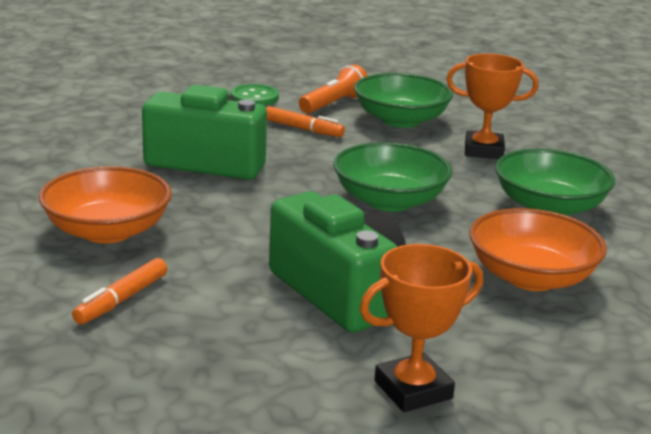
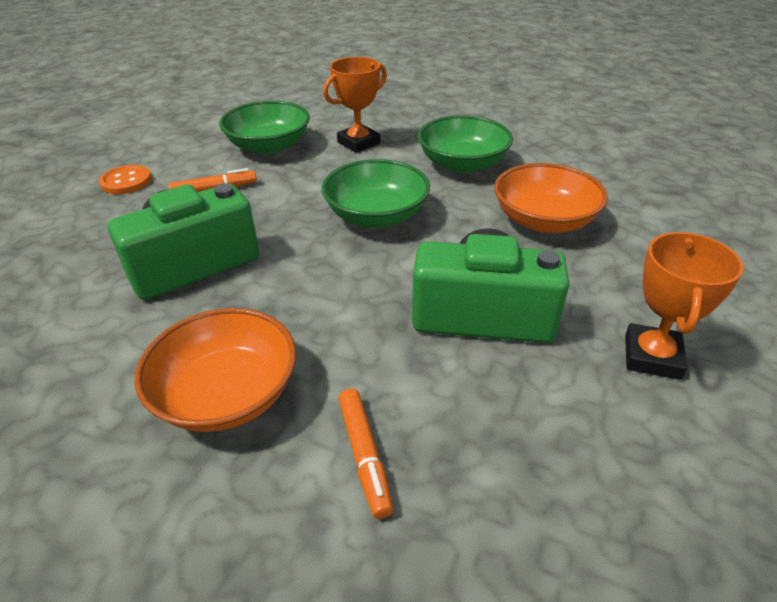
camera: 45 degrees left, 15 degrees up
(254, 97) = (126, 181): green button -> orange button
(334, 104) = (200, 156): orange flashlight -> none

